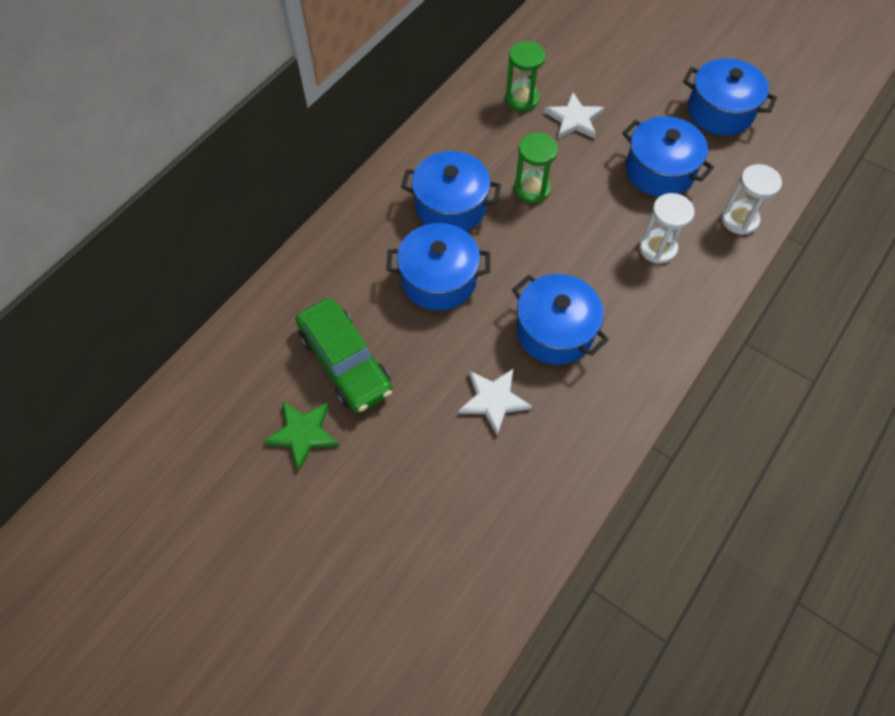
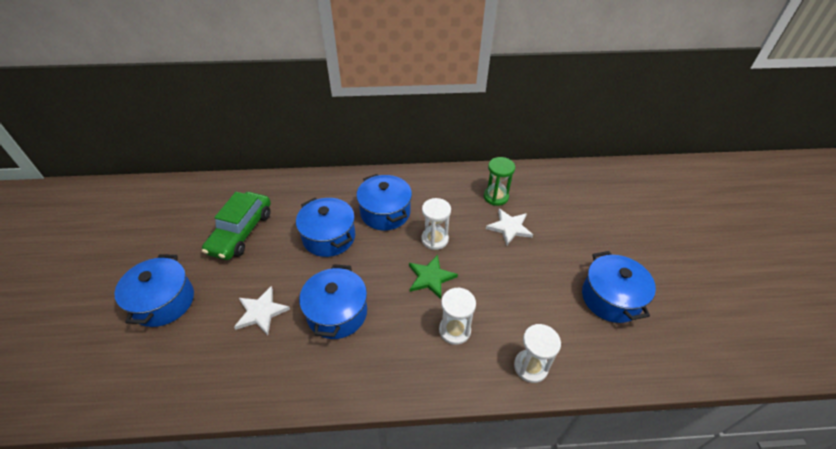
camera: 50 degrees right, 15 degrees down
(303, 433) = (183, 242): green star -> green star (430, 277)
(532, 189) = (434, 239): green hourglass -> white hourglass
(659, 171) = (519, 294): blue pot -> blue pot (164, 302)

